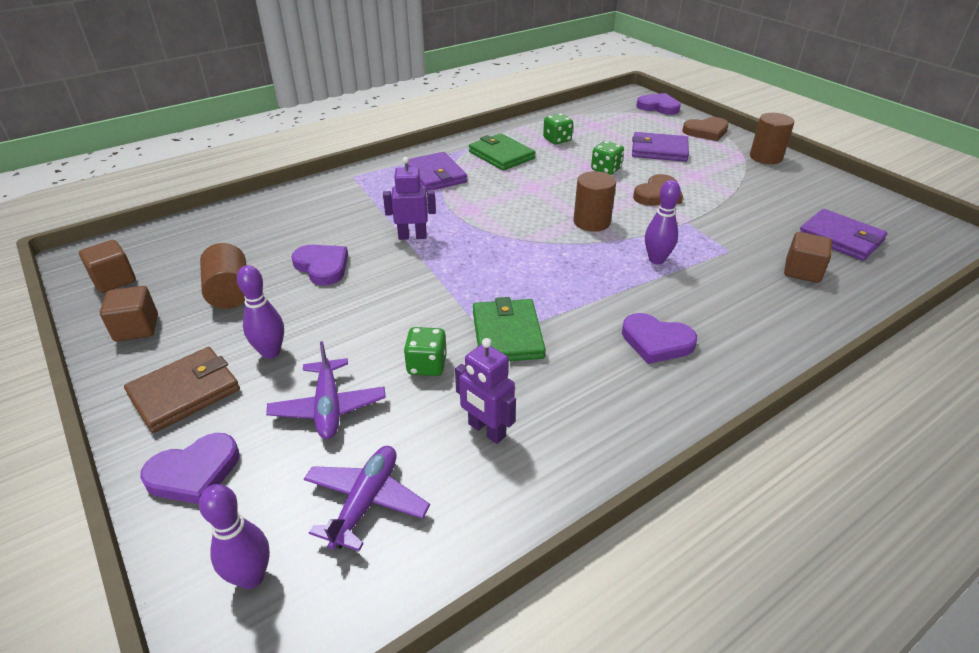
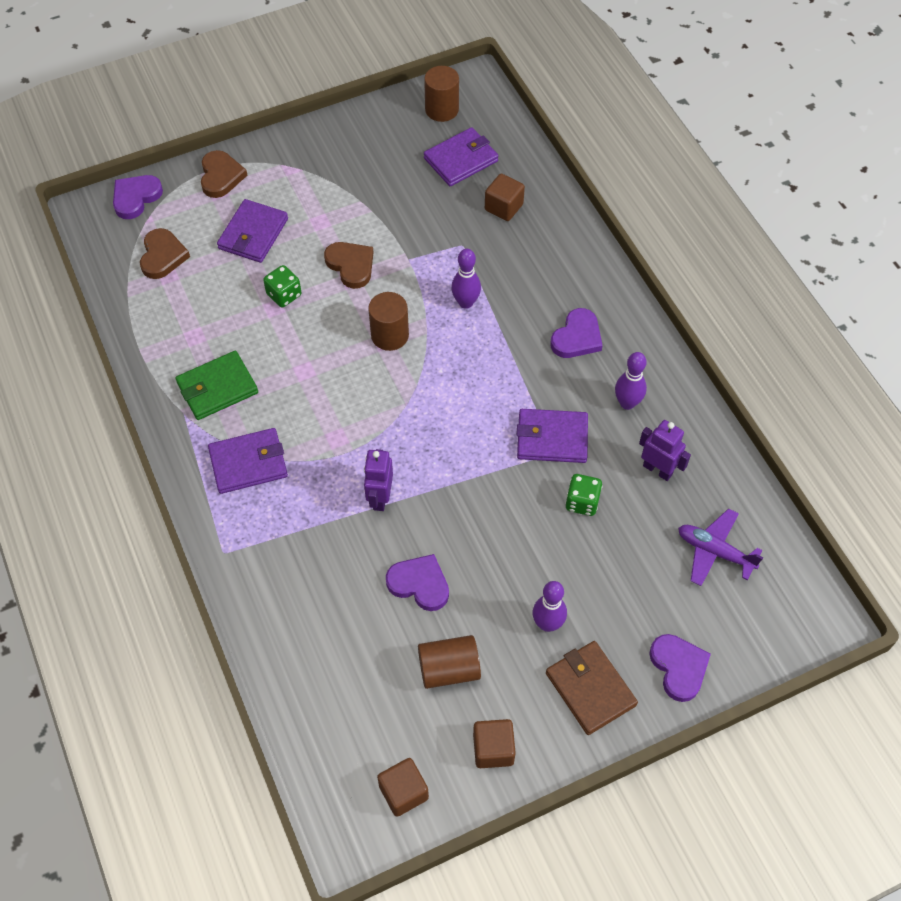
camera: 80 degrees left, 20 degrees up
(251, 577) = (767, 619): purple bowling pin -> purple bowling pin (627, 403)
(322, 266) = (419, 584): purple heart -> purple heart turned 60 degrees clockwise
(328, 407) = (621, 576): purple plane -> none
(486, 430) = (657, 470): purple robot -> purple robot turned 105 degrees counterclockwise
(507, 334) = (552, 438): green wallet -> purple wallet
(557, 140) = (194, 323): green dice -> none
(612, 122) = (162, 256): none -> brown heart
(765, 157) = (298, 149): brown cylinder -> brown cylinder (442, 109)

